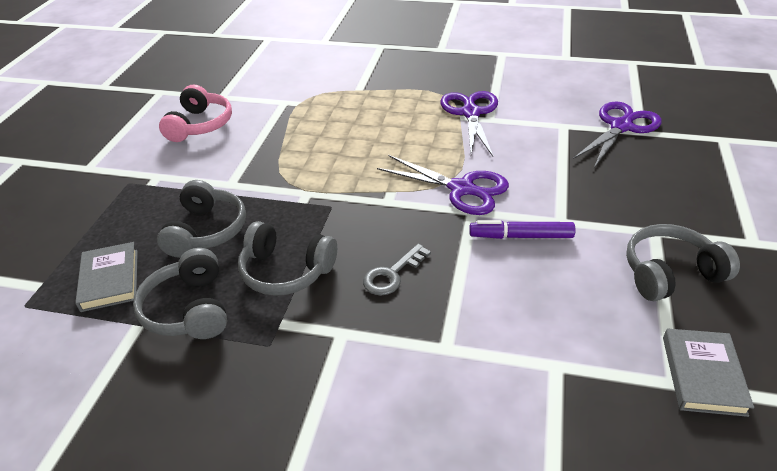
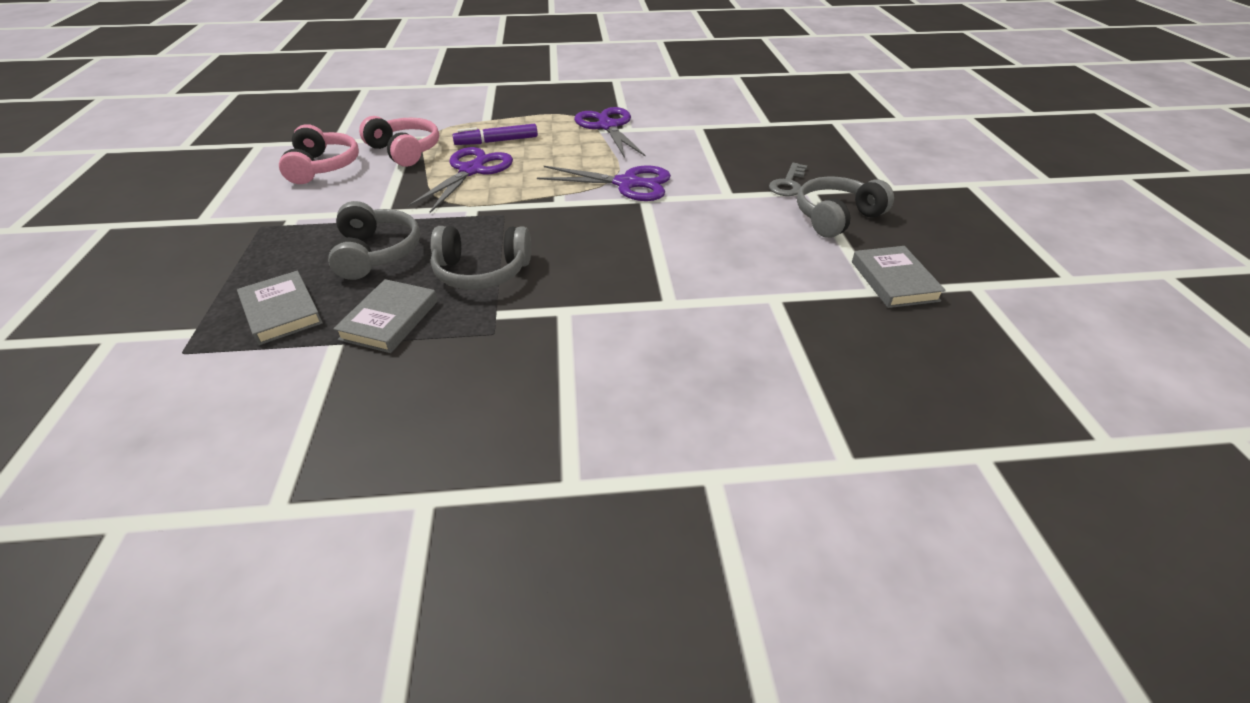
camera: 20 degrees left, 0 degrees up
(189, 309) = (389, 320): grey headphones -> grey book
(274, 117) = (405, 151): none -> pink headphones
(392, 274) = (592, 257): grey key -> grey key (788, 184)
(521, 236) = (698, 211): purple marker -> purple marker (496, 141)
(621, 127) = (748, 122): purple scissors -> purple scissors (471, 171)

